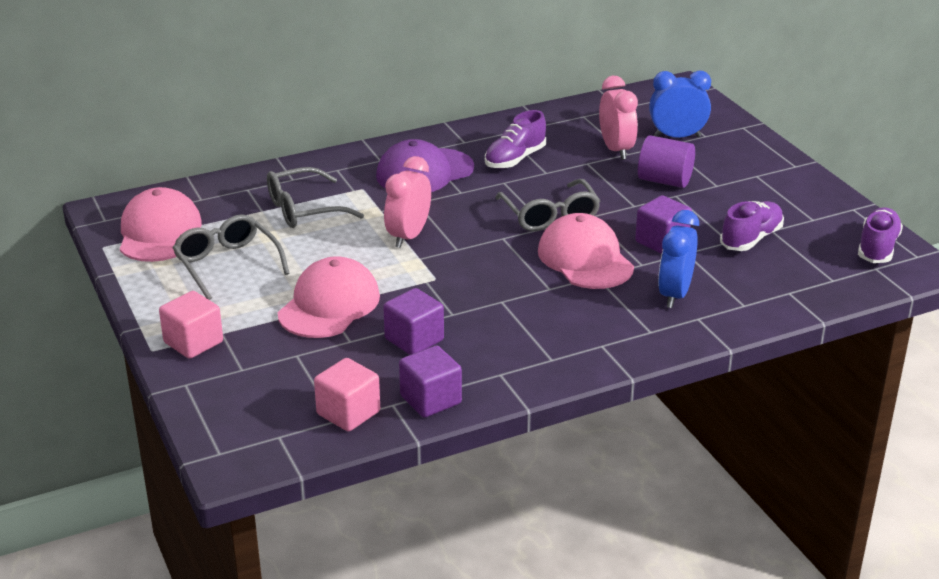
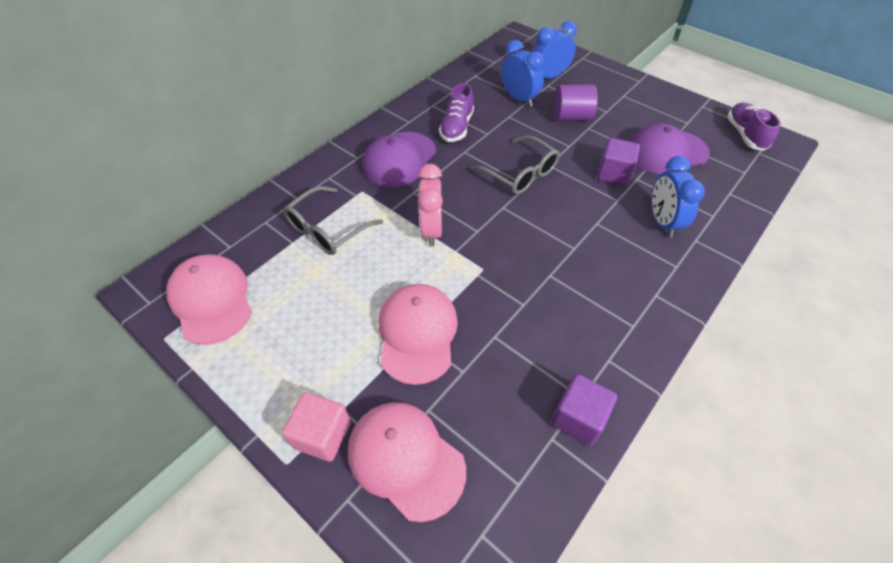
camera: 25 degrees left, 20 degrees up
(227, 264) = (297, 317): grey glasses -> none
(348, 413) = (522, 469): pink cube -> none
(414, 339) = (514, 347): purple cube -> none
(585, 259) = (576, 208): pink cap -> pink cap (405, 459)
(616, 150) = (519, 99): pink clock -> blue clock
(751, 239) = (666, 152): purple shoe -> purple cap

